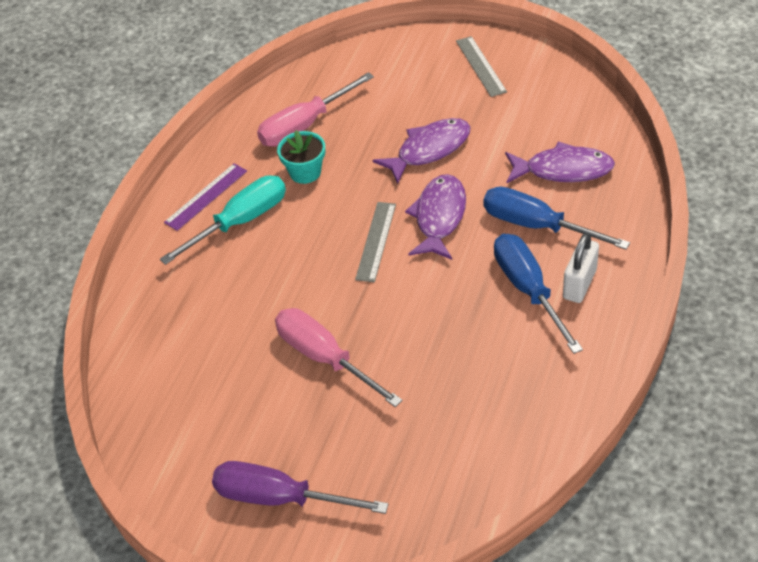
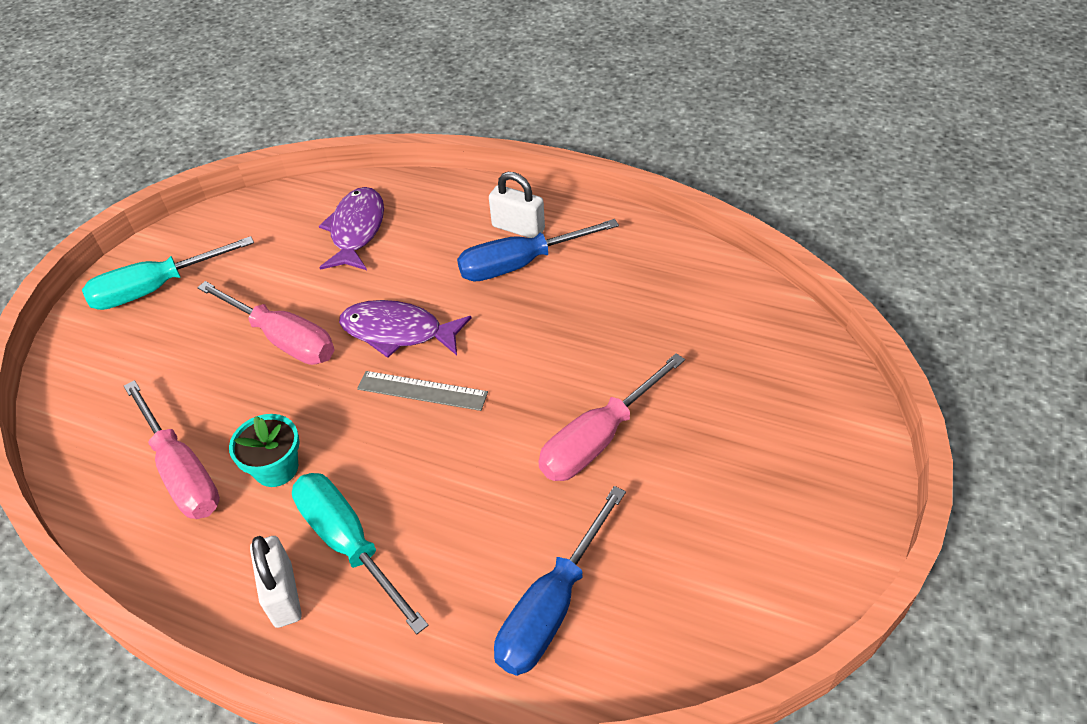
camera: 90 degrees left, 0 degrees up
(206, 196) = (283, 594): purple ruler -> white padlock
(280, 498) = (798, 477): purple screwdriver -> none
(429, 150) = (283, 339): purple fish -> pink screwdriver
(481, 66) = (155, 289): grey ruler -> turquoise screwdriver
(536, 226) = (432, 254): blue screwdriver -> blue screwdriver (552, 607)

